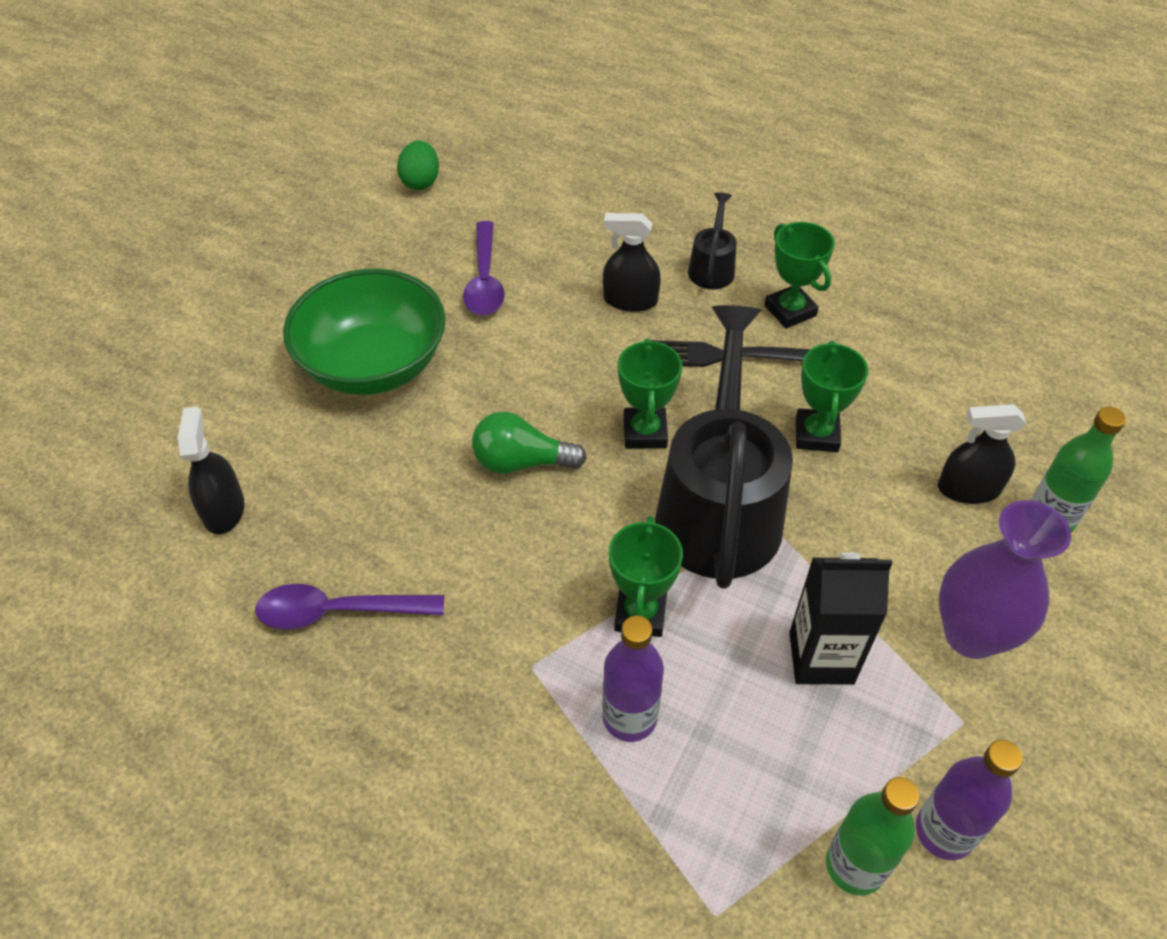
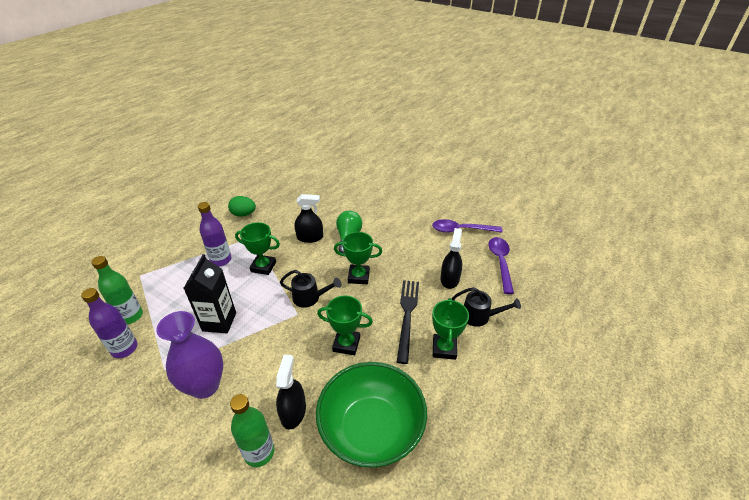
camera: 95 degrees right, 10 degrees down
(223, 509) = (341, 171): black spray bottle -> black spray bottle (310, 237)
(338, 612) = (292, 195): purple spoon -> purple spoon (500, 262)
(374, 365) = (407, 200): green bowl -> green bowl (371, 429)
(420, 182) = (531, 211): green egg -> green egg (243, 214)
(719, 505) = (310, 298): black watering can -> black watering can, size x0.44
(790, 311) = (444, 349): green trophy -> green trophy turned 60 degrees counterclockwise

